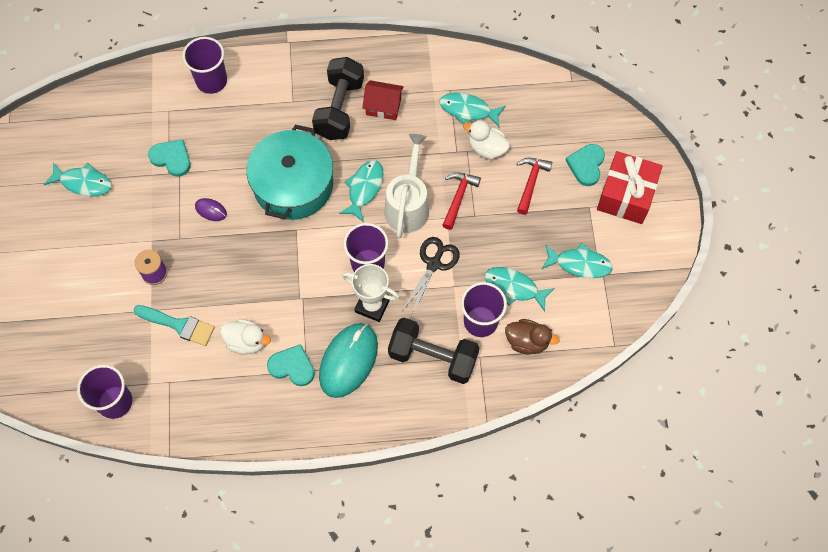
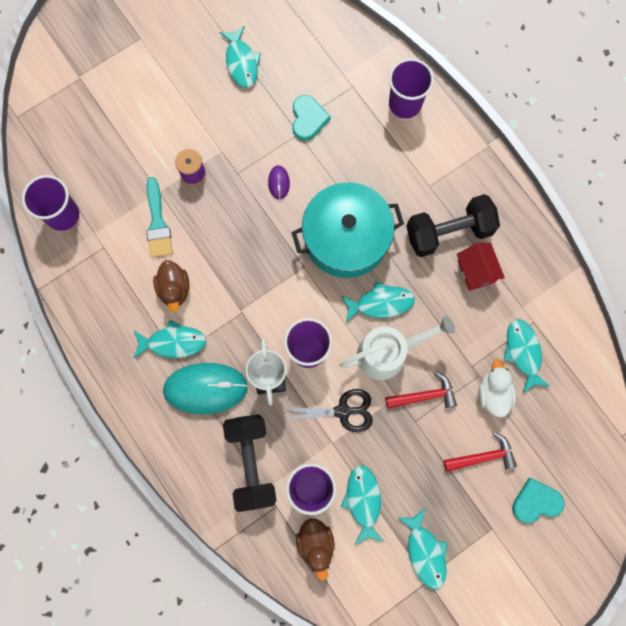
camera: 60 degrees right, 10 degrees up
(246, 341) = (174, 289): white duck -> brown duck
(292, 366) = (173, 342): turquoise heart -> turquoise fish
(626, 195) = (527, 560): red gift -> none

